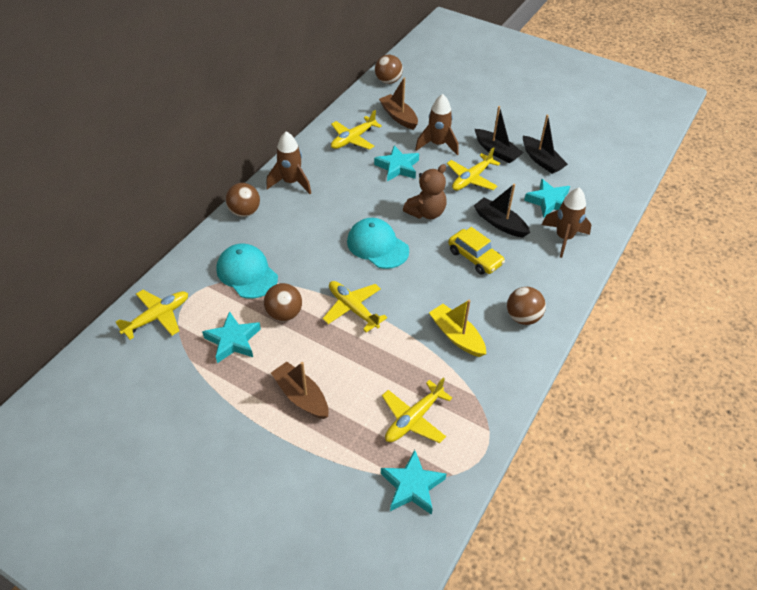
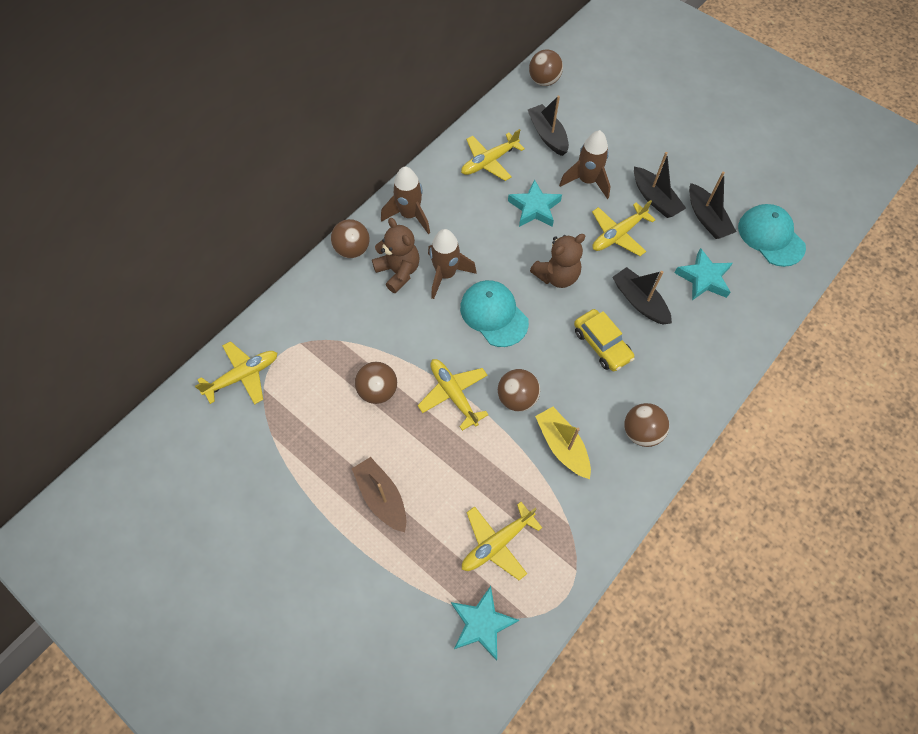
camera: 10 degrees right, 15 degrees up
(233, 341) = (319, 417): turquoise star -> none
(247, 273) = (344, 332): turquoise cap -> turquoise cap (771, 237)
(288, 223) = (398, 271): none -> brown teddy bear
(398, 117) = (547, 135): brown boat -> black boat
(410, 305) = (517, 398): none -> brown ball
(564, 238) = (710, 331): brown rocket -> brown rocket (446, 274)

